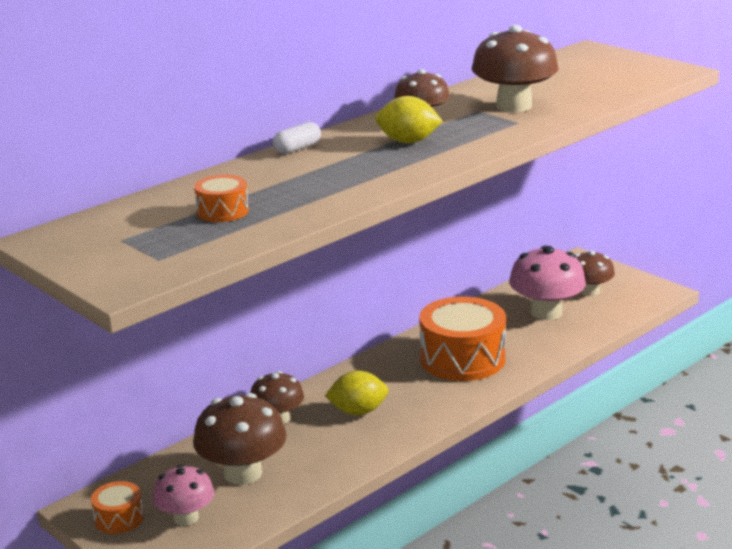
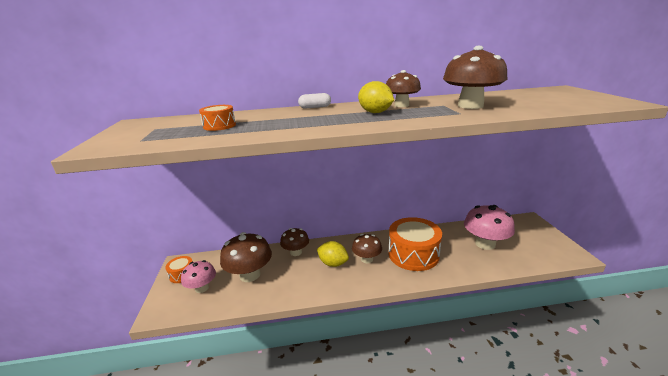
camera: 35 degrees right, 0 degrees up
(590, 291) = (523, 240): brown mushroom -> brown mushroom (367, 259)

